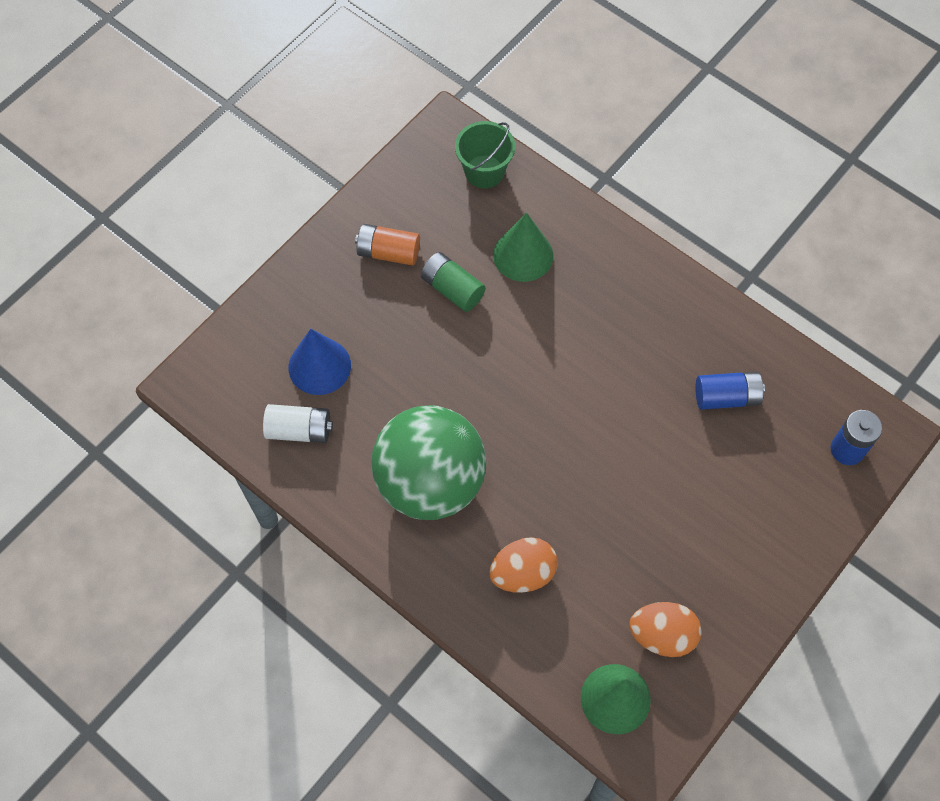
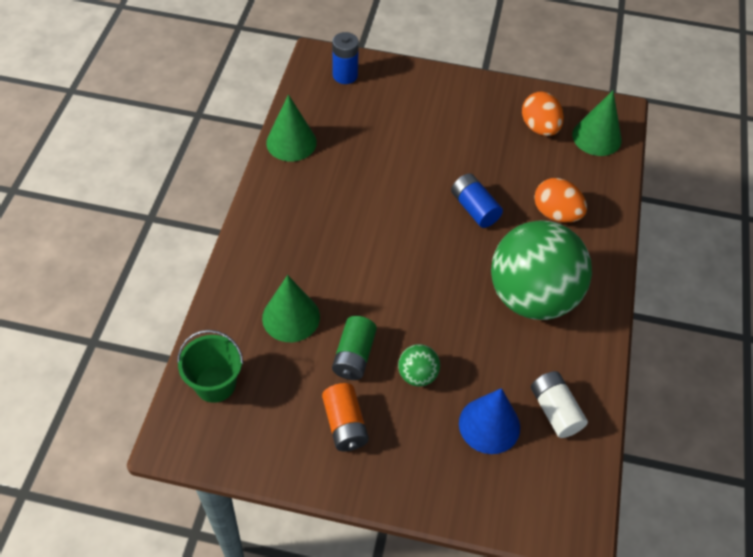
camera: 120 degrees left, 10 degrees down
(403, 332) = (417, 375): none -> green ball
(726, 397) = (344, 146): blue battery -> blue battery (474, 208)
(756, 345) = (291, 142): none -> green cone

